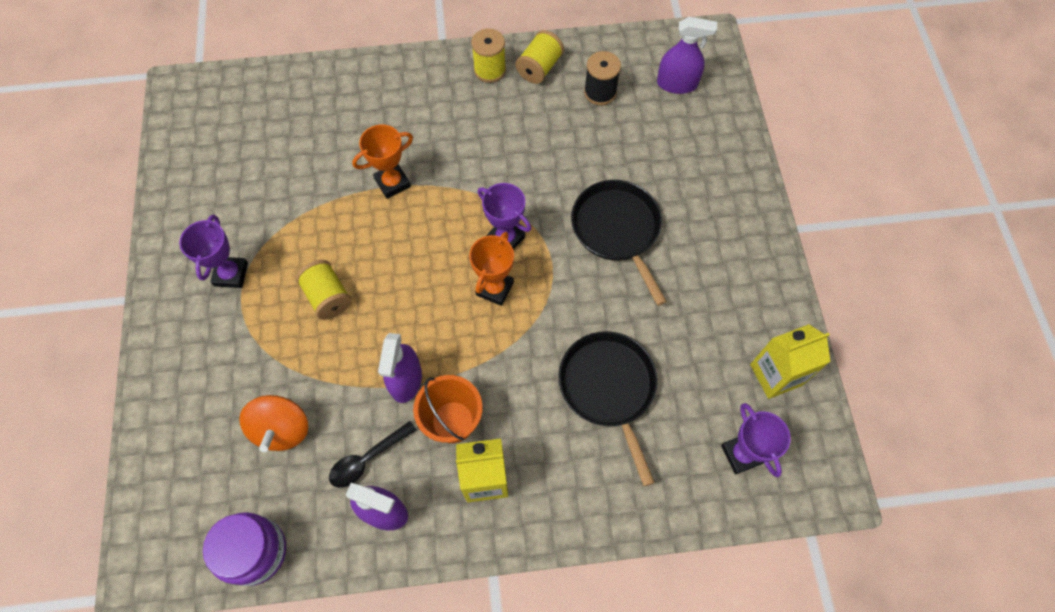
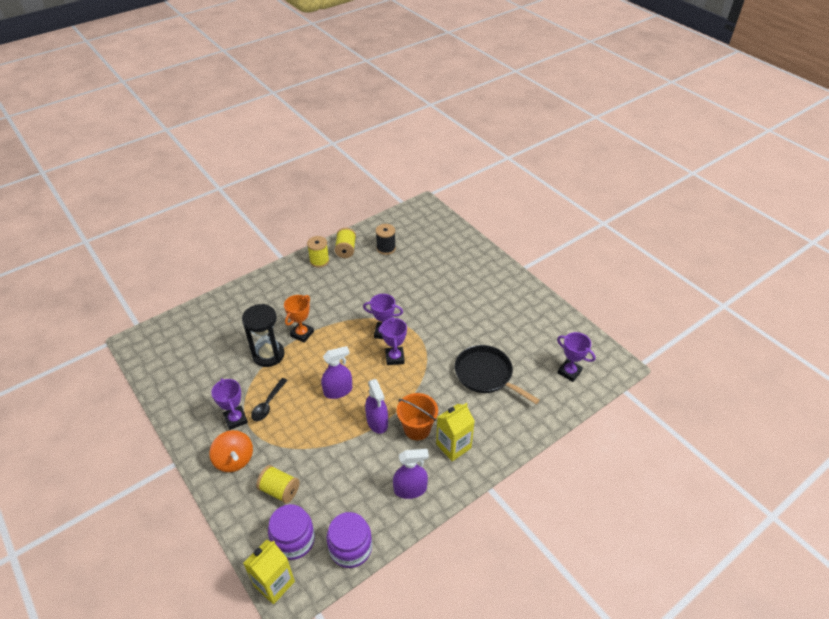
camera: 30 degrees left, 20 degrees down
(195, 496) = (293, 540): none -> purple jar
(282, 429) = (323, 480): orange spinning top -> orange spinning top (234, 459)
(328, 297) = (303, 403): yellow spool -> yellow spool (279, 490)
(329, 194) = (268, 355): none -> black hourglass
(367, 459) = (383, 469): black spoon -> black spoon (268, 404)
(494, 288) = (394, 357): orange trophy -> purple trophy
(617, 230) = (439, 304): black pan -> none
(677, 84) = (422, 230): purple spray bottle -> purple spray bottle (338, 391)
(776, 374) = (560, 331): yellow carton -> yellow carton (274, 583)

